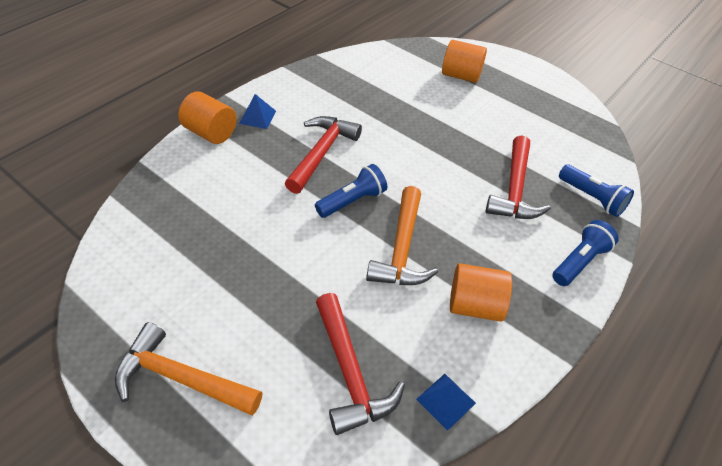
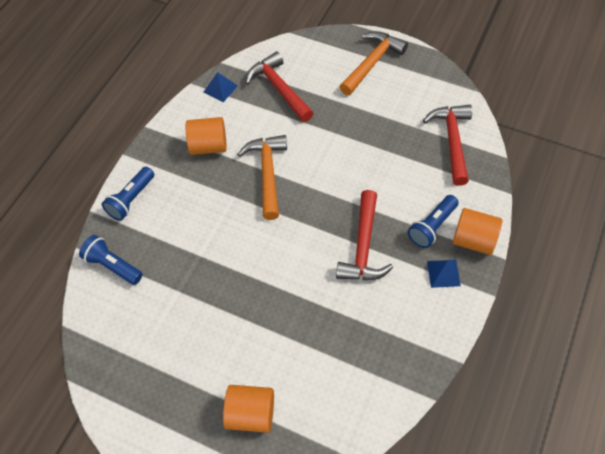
camera: 170 degrees right, 10 degrees up
(181, 378) = (372, 63): orange hammer -> orange hammer turned 60 degrees counterclockwise
(352, 201) = (318, 204): blue flashlight -> blue flashlight (432, 227)
(515, 189) = (182, 256): red hammer -> red hammer (452, 141)

